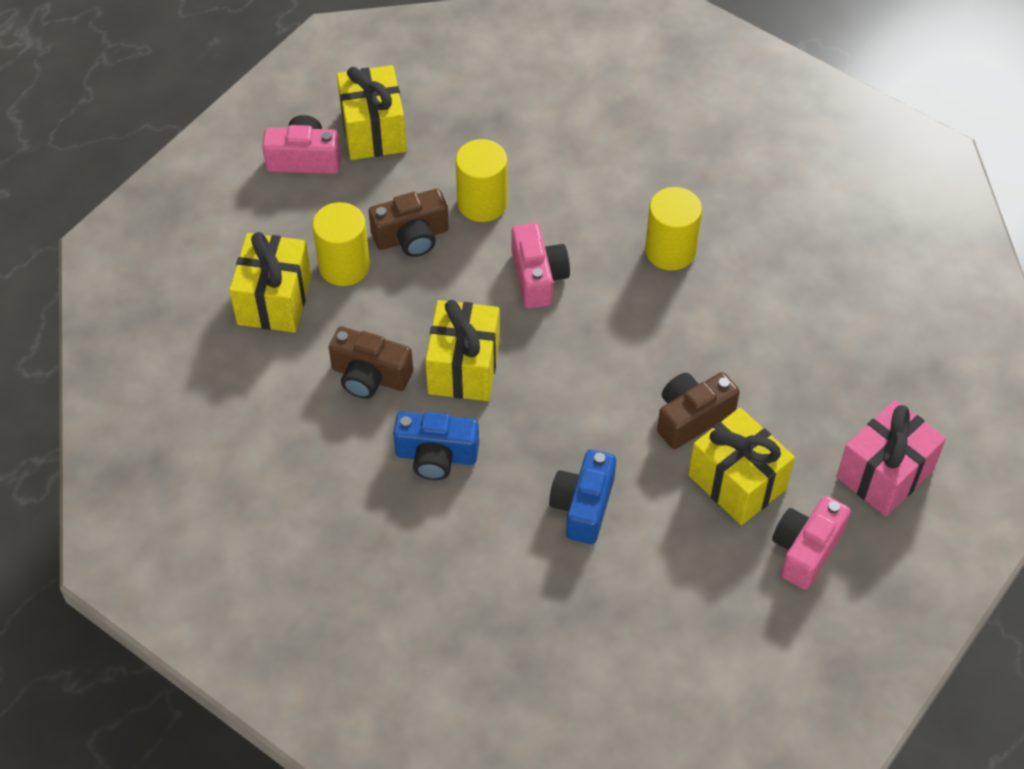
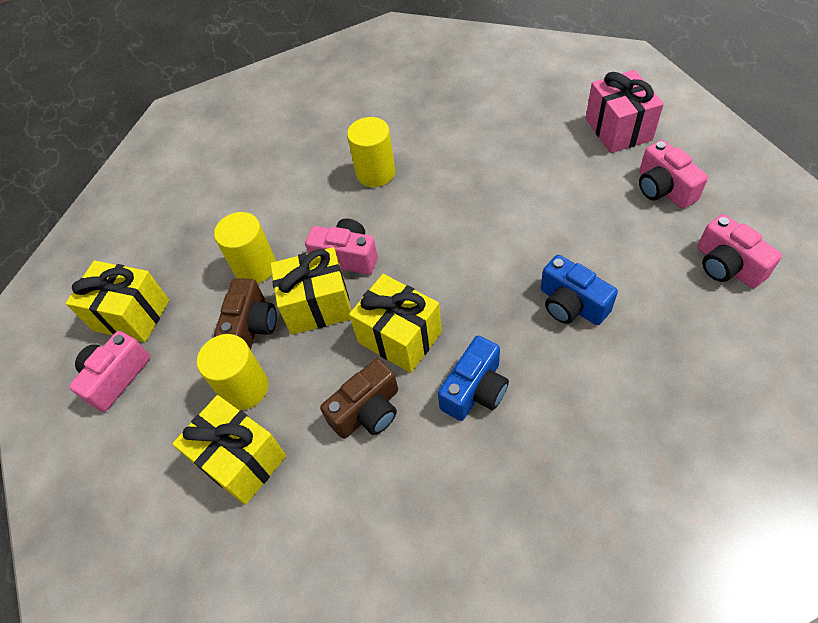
camera: 55 degrees left, 0 degrees up
(692, 417) = (523, 211): brown camera -> none
(717, 643) = (727, 266): none -> pink camera
(737, 482) = (590, 205): yellow gift -> yellow gift (318, 306)

